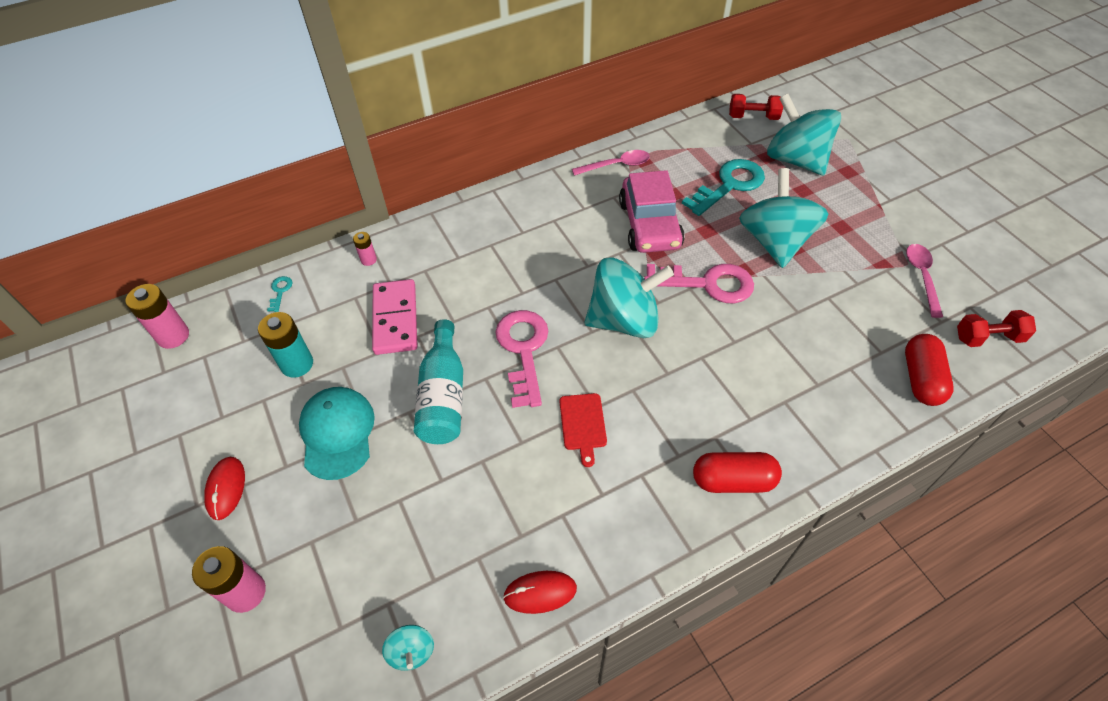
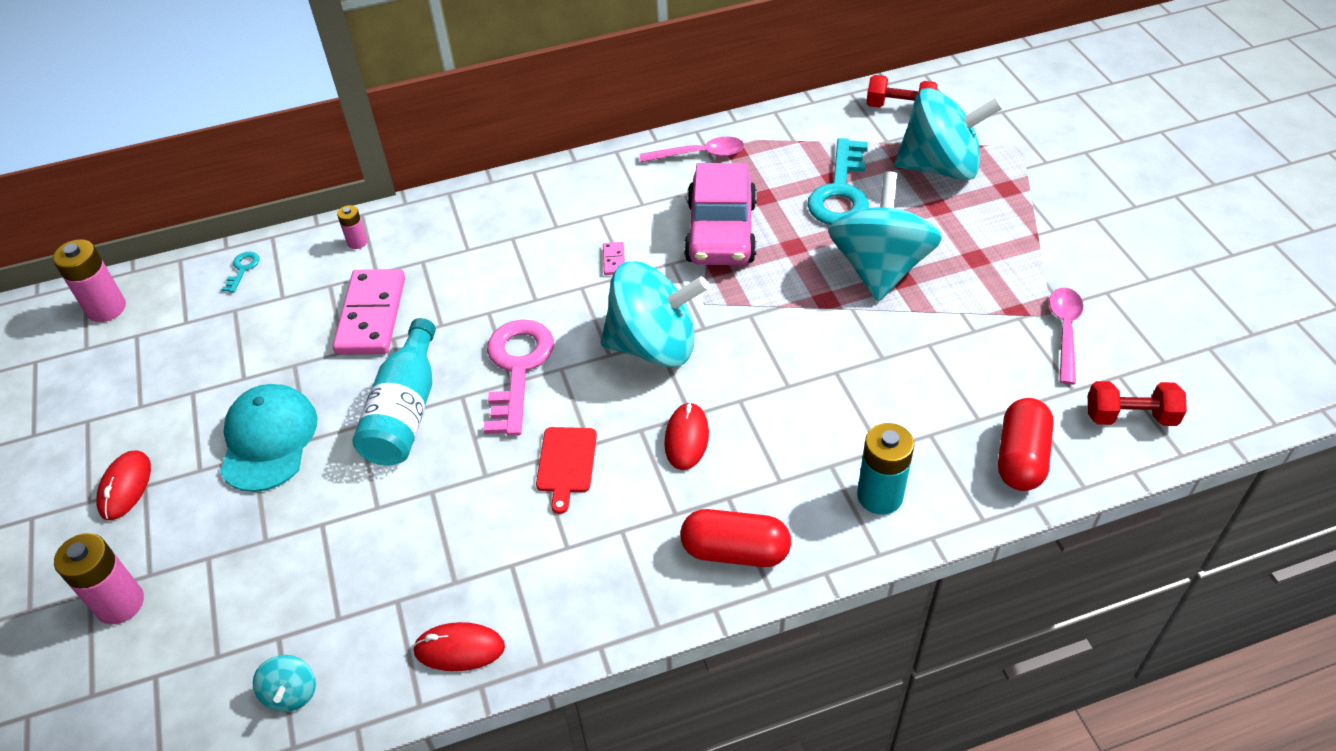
camera: 10 degrees right, 5 degrees down
(297, 364) = (241, 356): turquoise battery -> turquoise battery (880, 496)
(574, 255) = (614, 260): none -> pink domino
(670, 393) = (686, 438): none -> red mouse
(707, 284) = (774, 312): pink key -> none
(729, 185) = (841, 192): turquoise key -> turquoise key turned 135 degrees clockwise
(795, 160) = (940, 167): turquoise spinning top -> turquoise spinning top turned 120 degrees clockwise

